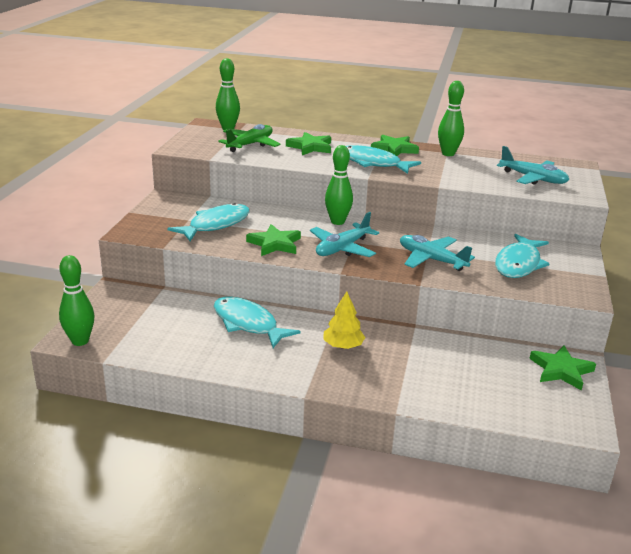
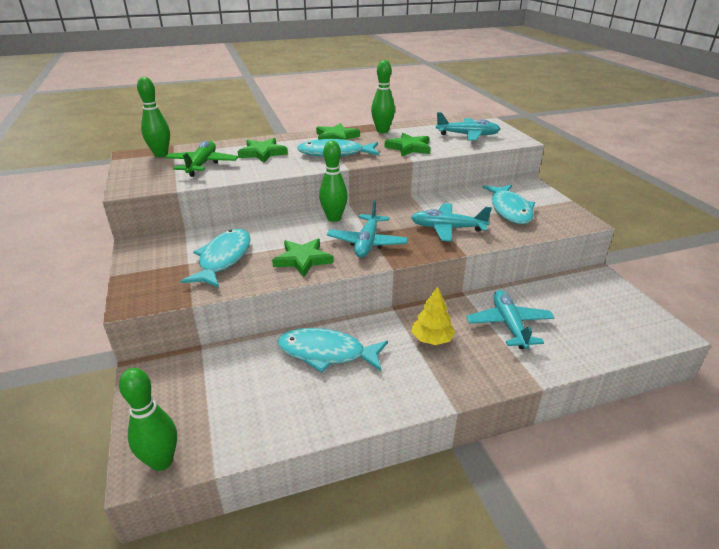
camera: 30 degrees left, 5 degrees up
(426, 362) = (509, 325): none -> turquoise plane
(561, 370) = (599, 289): green star -> green star (409, 148)

